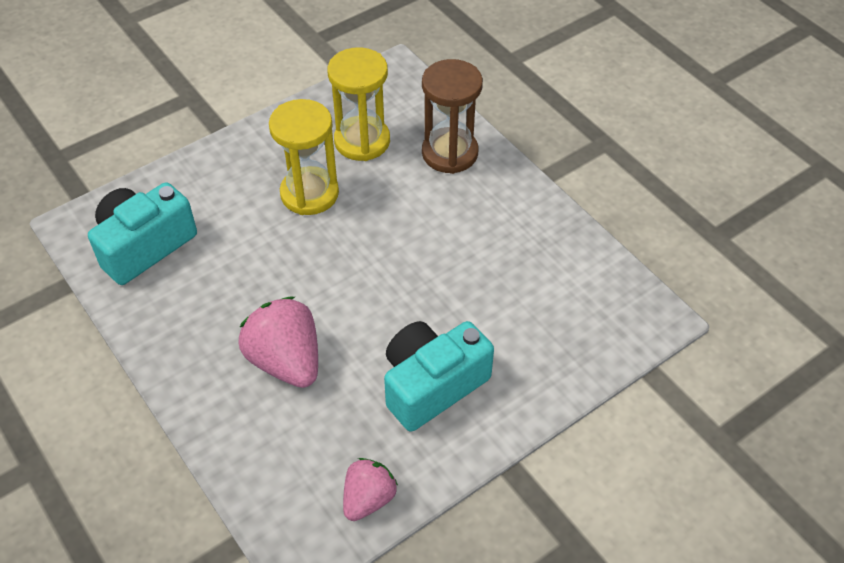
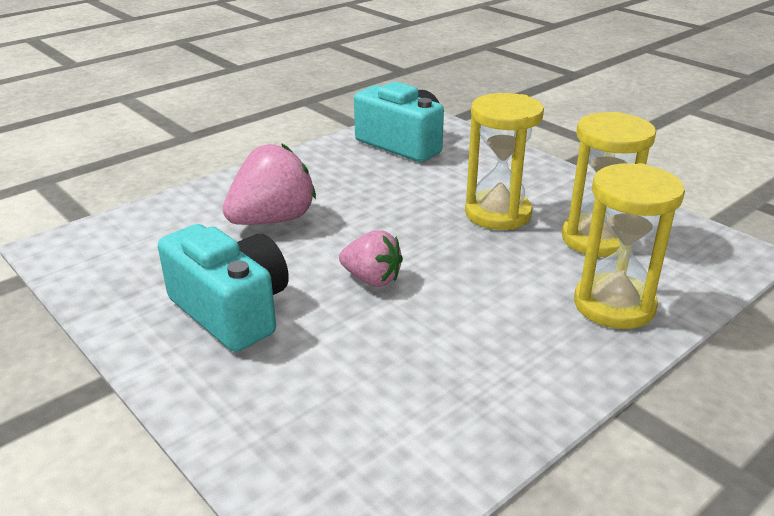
camera: 85 degrees right, 20 degrees down
(368, 499) = (98, 278): pink strawberry -> pink strawberry (372, 279)
(450, 153) = (614, 305): brown hourglass -> yellow hourglass

